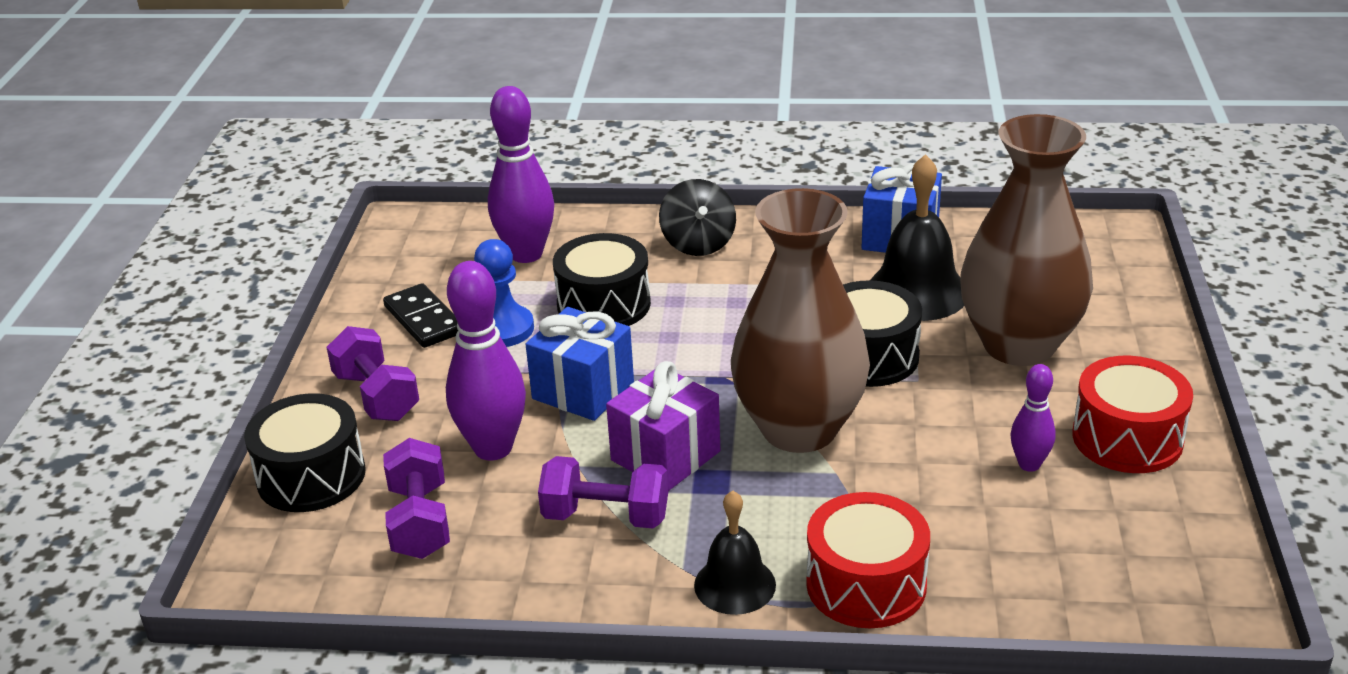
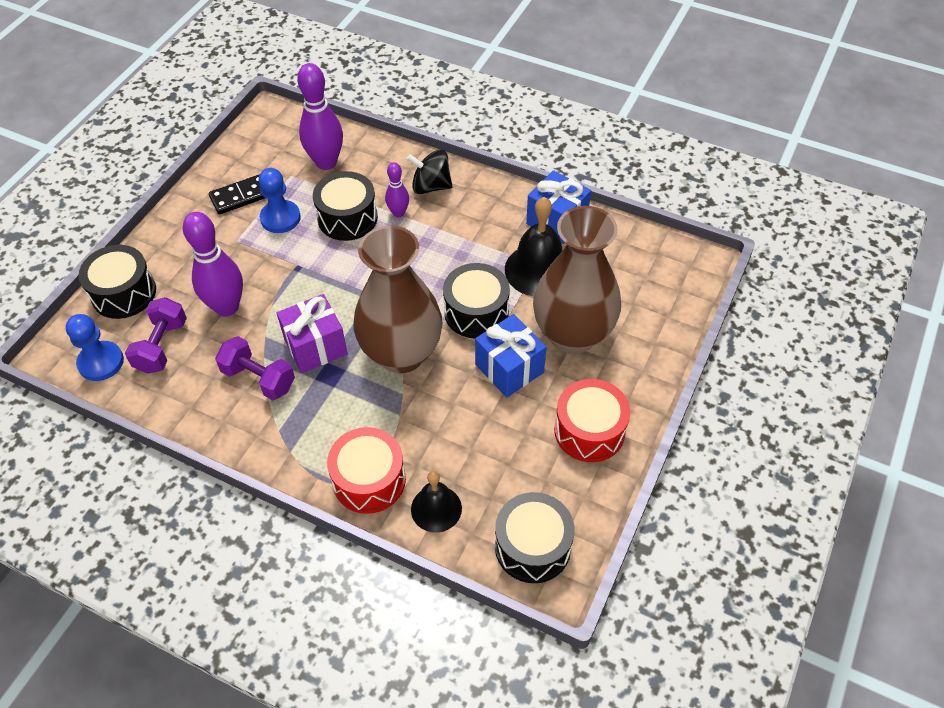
camera: 20 degrees right, 20 degrees up
(330, 569) = (101, 362): none -> blue pawn
(377, 396) = (186, 246): purple dumbbell -> none
(423, 320) = (241, 196): black domino -> black domino turned 75 degrees clockwise
(583, 390) = (298, 281): blue gift -> blue gift (509, 368)
(698, 243) = (431, 186): black spinning top -> black spinning top turned 90 degrees clockwise
(735, 585) = (299, 453): black bell -> black bell (436, 508)
(1029, 464) = (517, 429): purple bowling pin -> purple bowling pin (398, 213)
(1160, 587) = (532, 546): none -> black drum

